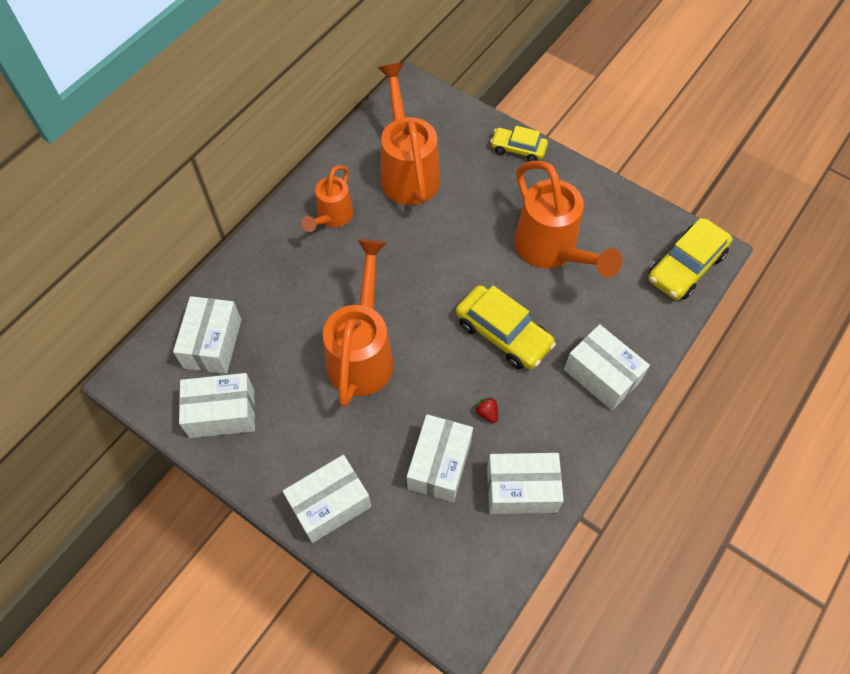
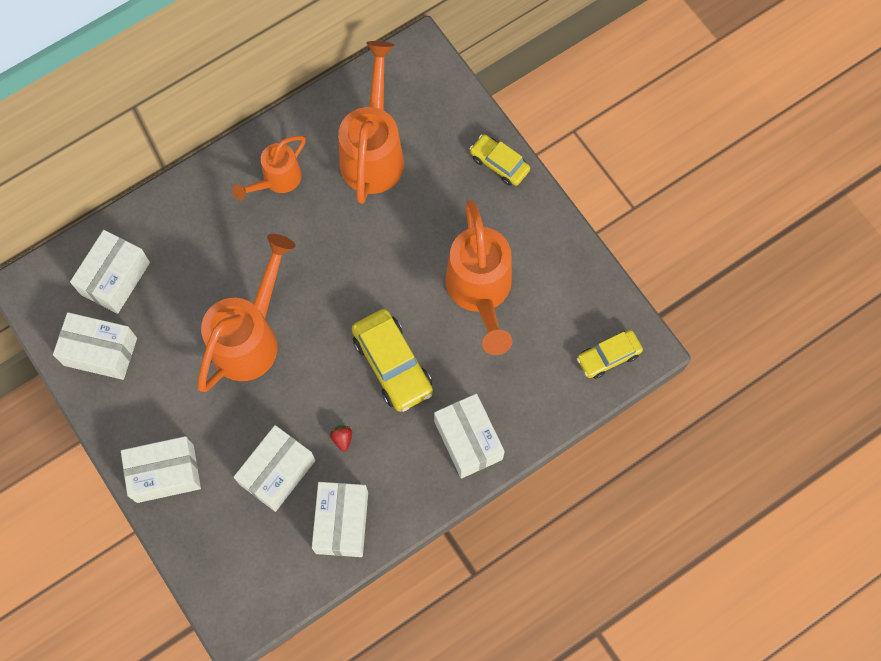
camera: 20 degrees right, 10 degrees up
(521, 489) = (342, 522): white box -> white box turned 75 degrees clockwise
(686, 267) = (608, 357): yellow car -> yellow car, size x0.62

